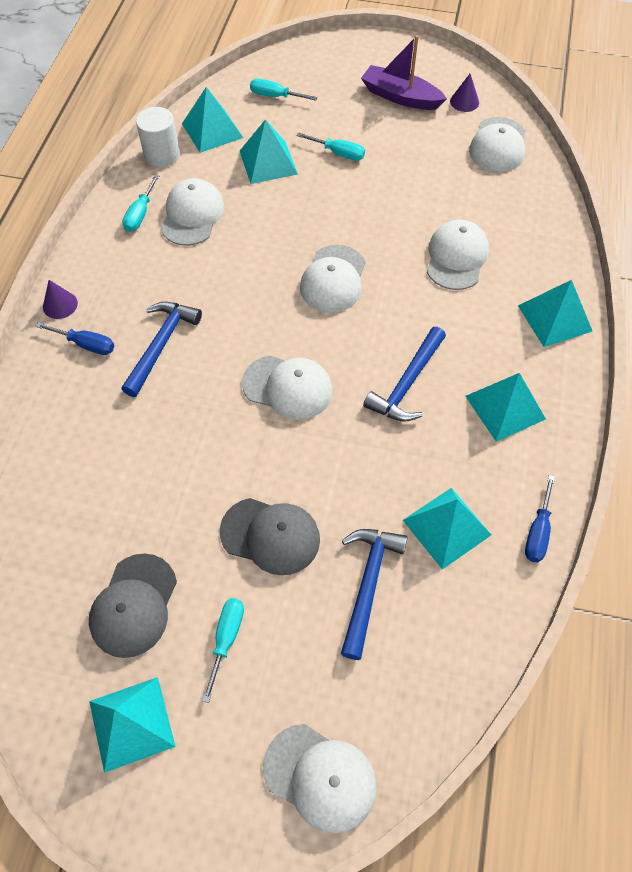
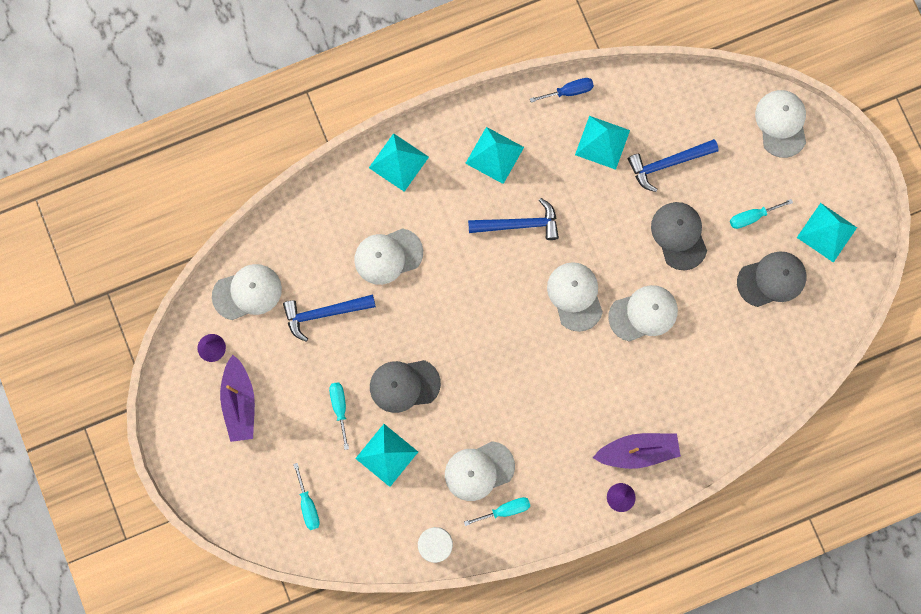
camera: 125 degrees left, 20 degrees up
(86, 344) = (637, 451): blue screwdriver -> purple boat
(161, 345) = (602, 401): blue hammer -> blue hammer (324, 313)
(212, 130) = (382, 525): turquoise pyramid -> none
(319, 205) = (404, 385): none -> grey cap
(333, 279) = (467, 327): white cap -> white cap (643, 313)

